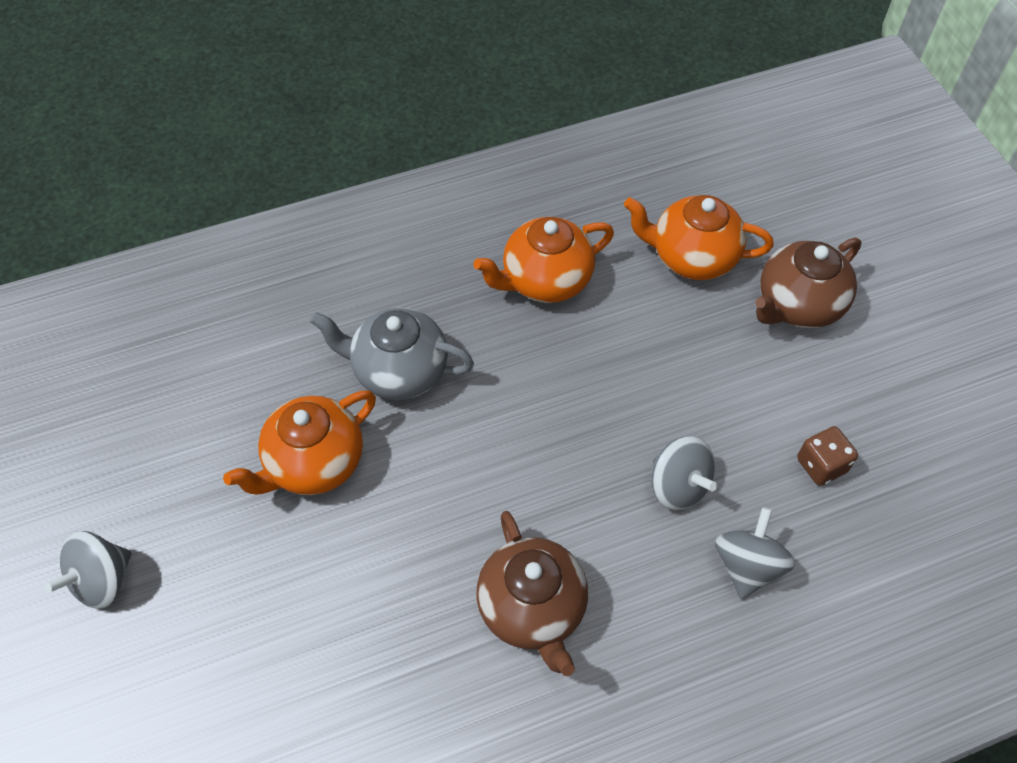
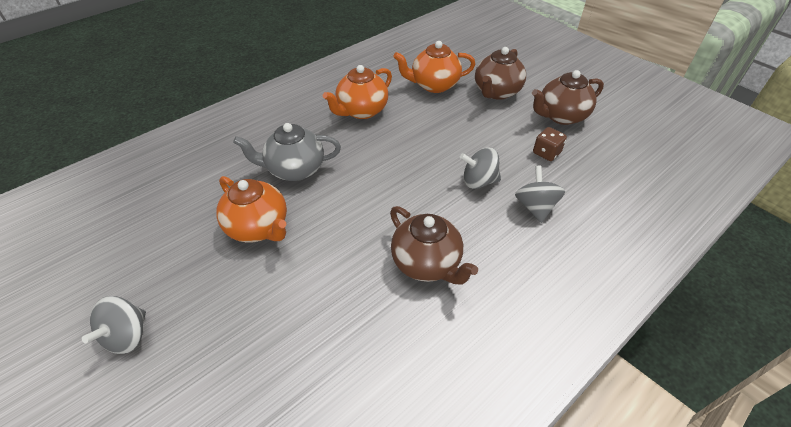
camera: 20 degrees left, 10 degrees down
(314, 463) = (258, 227): orange teapot -> orange teapot turned 75 degrees counterclockwise
(678, 486) = (478, 181): grey spinning top -> grey spinning top turned 150 degrees clockwise
(889, 394) = (561, 116): none -> brown teapot

